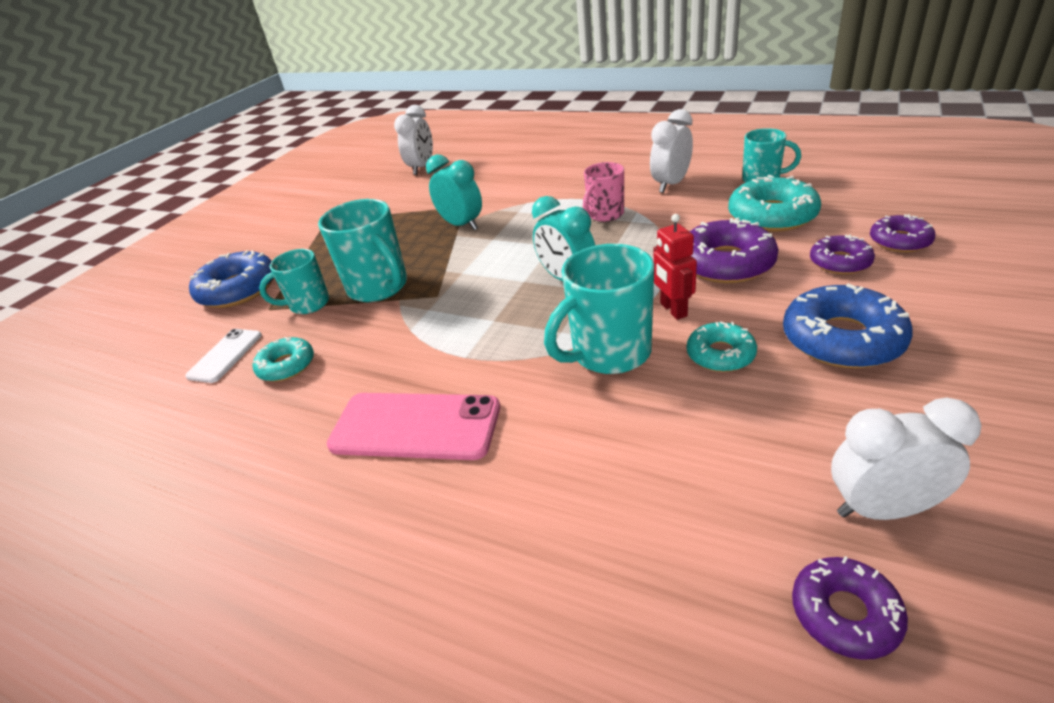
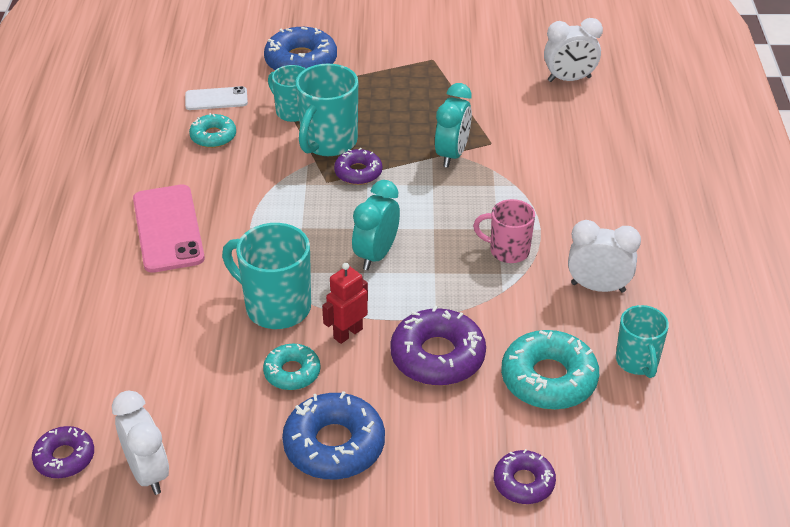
camera: 60 degrees right, 5 degrees up
(840, 262) = (465, 438): purple donut -> purple donut (358, 172)

